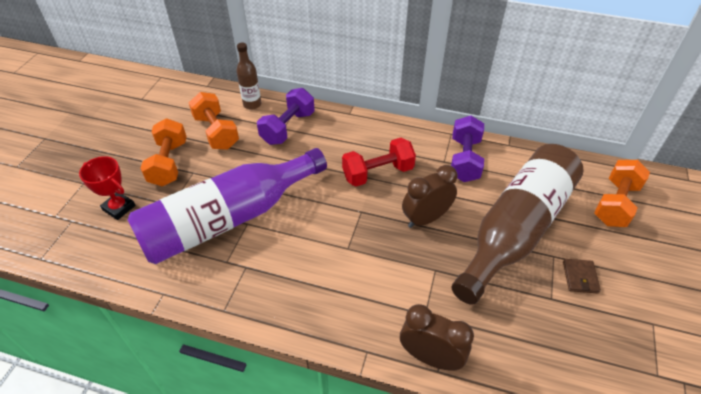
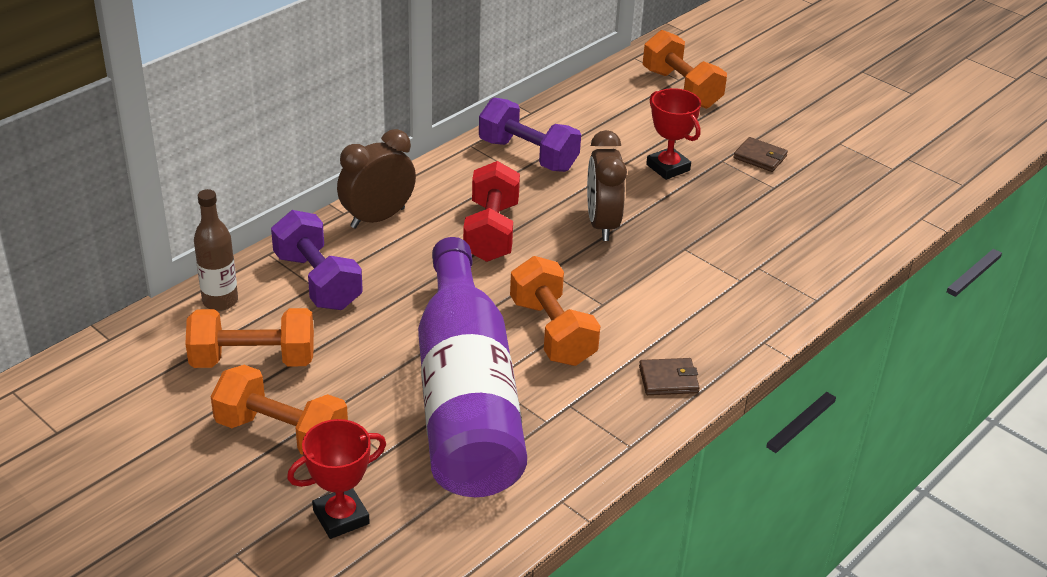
camera: 65 degrees left, 10 degrees down
(295, 308) = (668, 379): none -> brown wallet
(306, 234) = (552, 332): none -> orange dumbbell
(430, 357) = (797, 298): brown clock -> brown clock (377, 218)
(516, 229) = (668, 167): brown bottle -> red trophy

